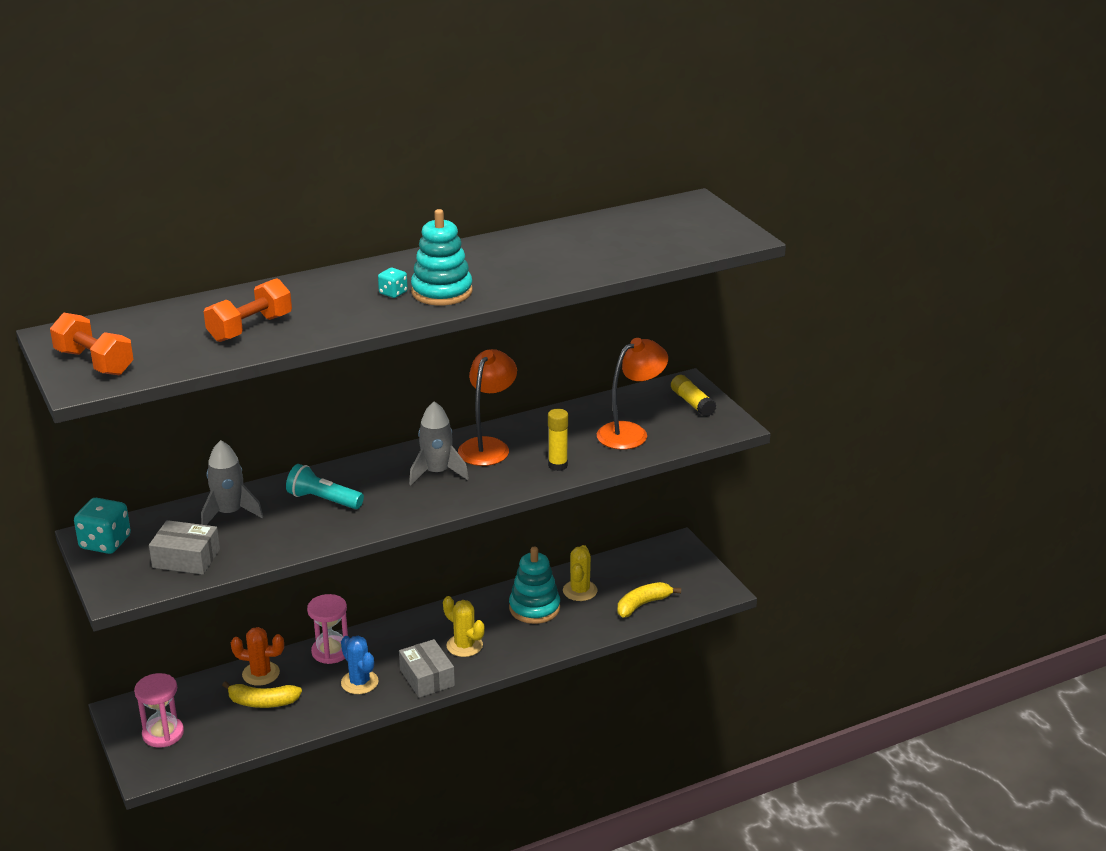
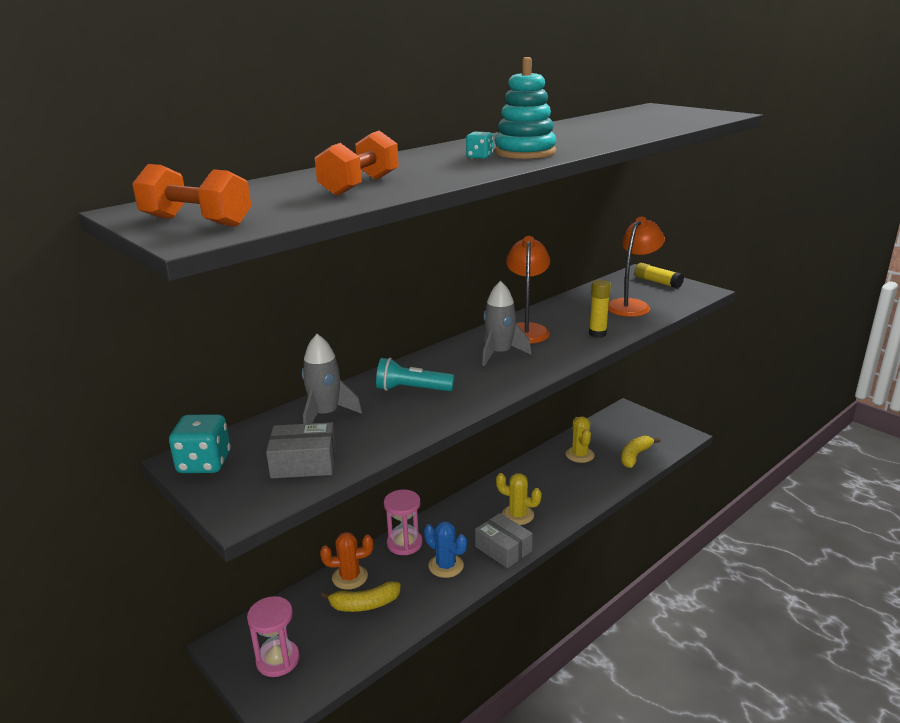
camera: 15 degrees left, 5 degrees down
(534, 608) = (554, 474): turquoise stacking toy -> none

